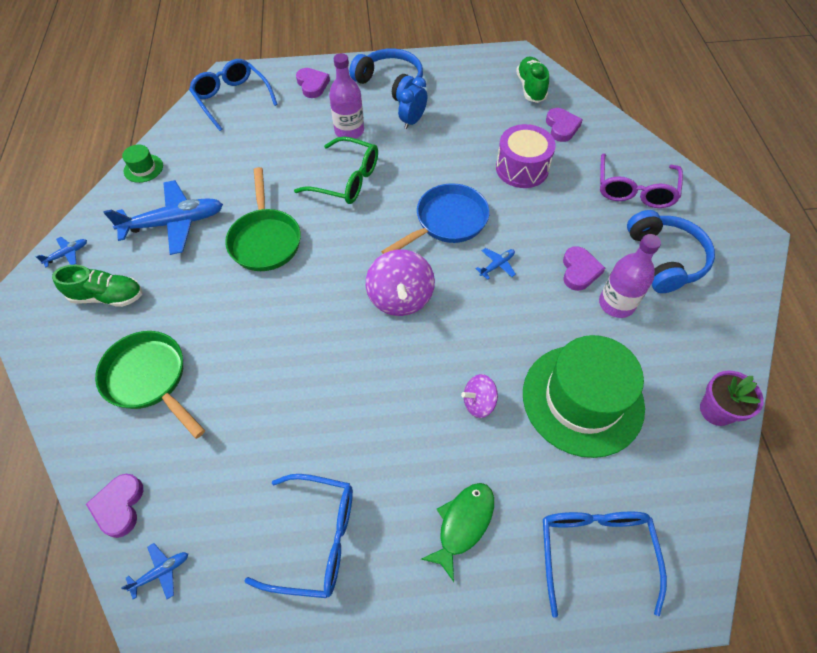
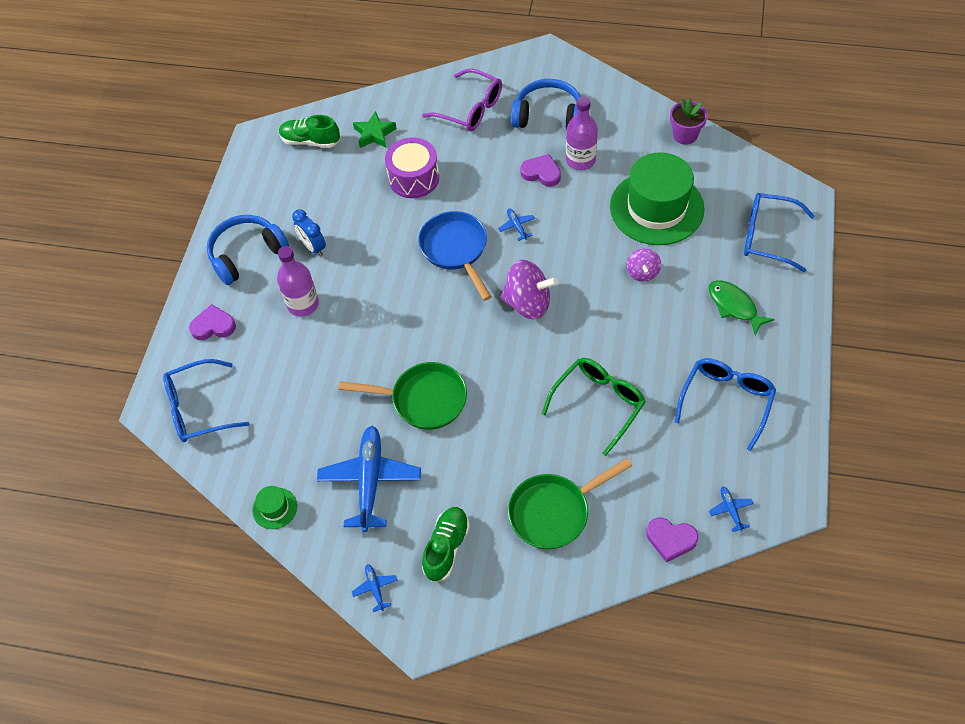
camera: 70 degrees left, 0 degrees up
(346, 180) = (371, 319): green glasses -> green glasses (598, 404)
(561, 127) = (374, 134): purple heart -> green star

